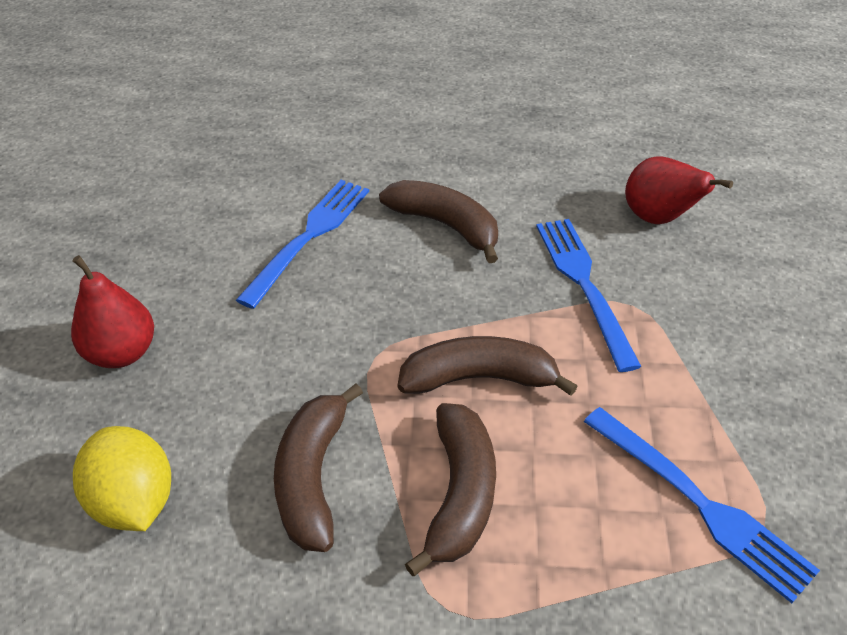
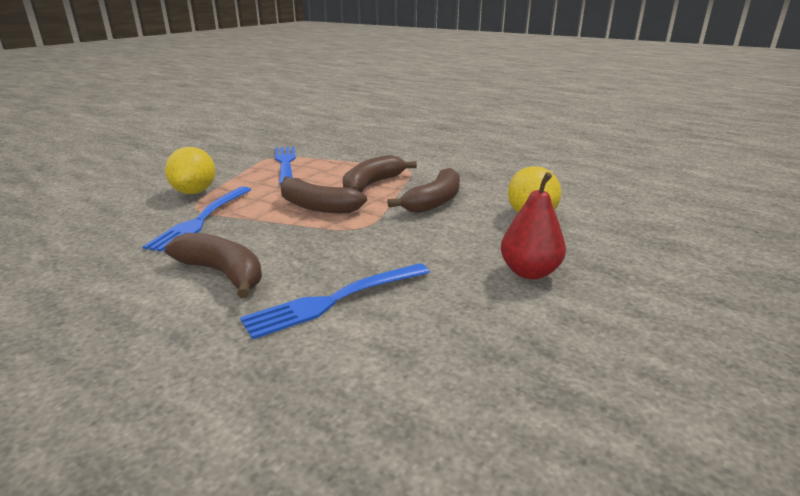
camera: 150 degrees left, 20 degrees down
(445, 225) = (223, 273): brown banana -> brown banana turned 150 degrees clockwise
(658, 218) = (92, 233): red pear -> none
(692, 337) = (195, 192): none -> yellow lemon

